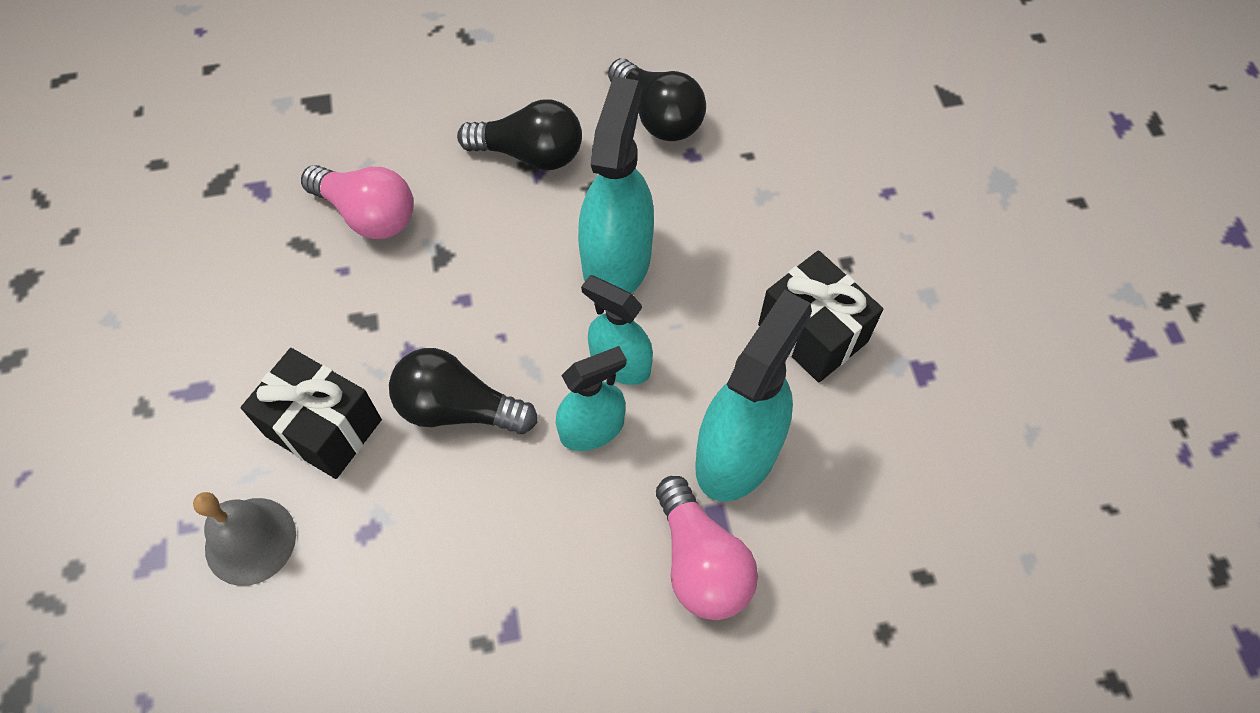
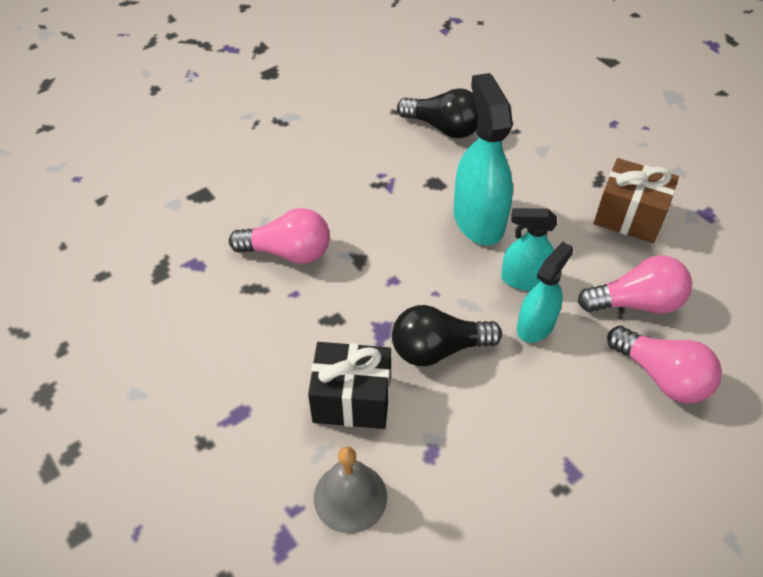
camera: 25 degrees left, 10 degrees down
(530, 154) = (375, 177): black light bulb -> none
(737, 453) = (636, 303): turquoise spray bottle -> pink light bulb
(812, 333) = (629, 217): black gift -> brown gift

